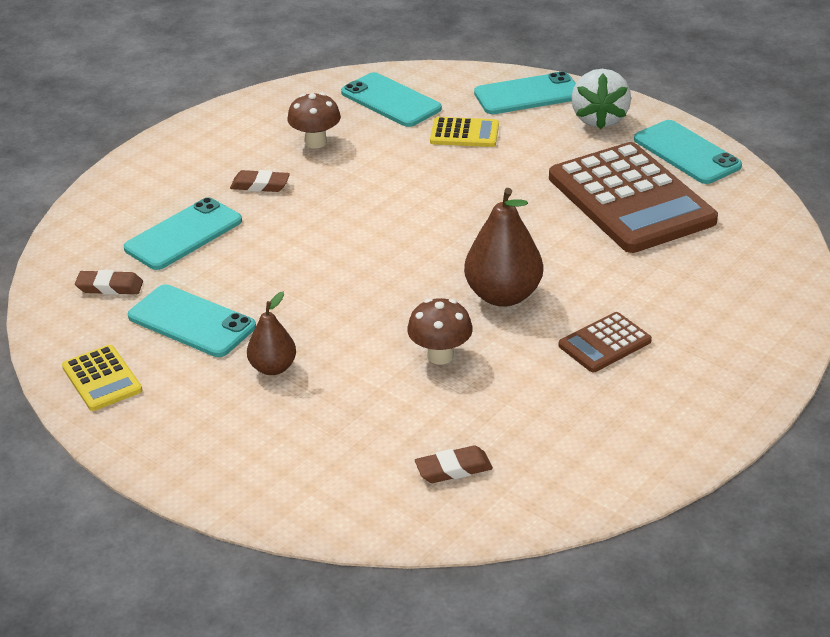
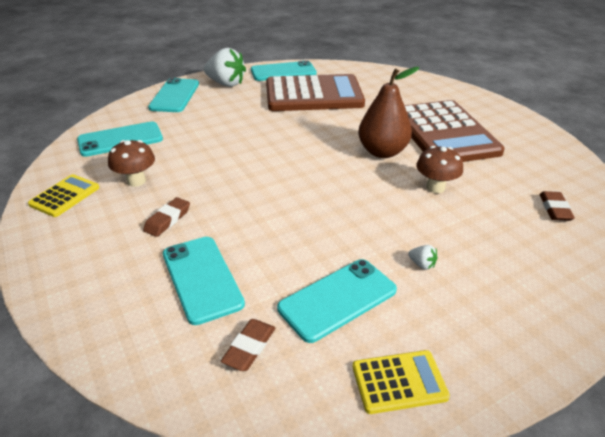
camera: 70 degrees left, 0 degrees up
(273, 368) = (422, 264): brown pear -> white strawberry
(464, 133) = (193, 124): yellow calculator -> yellow calculator (65, 196)
(604, 343) = (444, 133): brown calculator -> brown calculator, size x2.21

